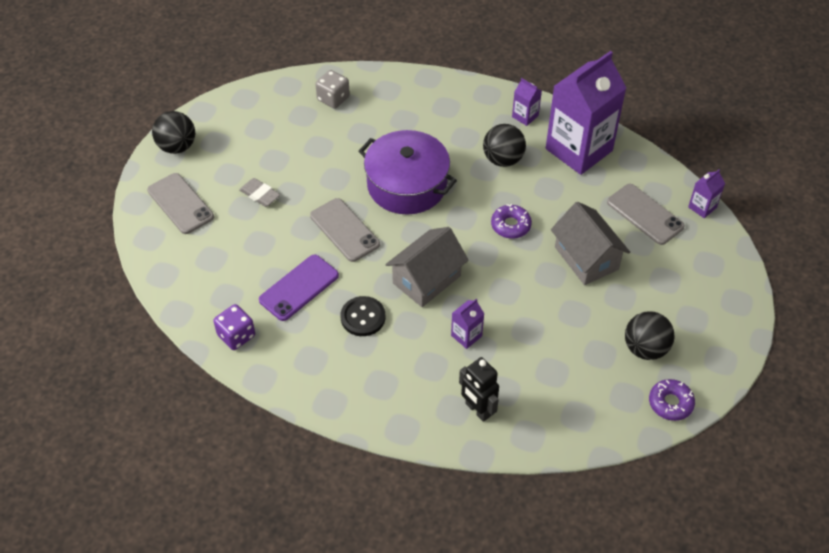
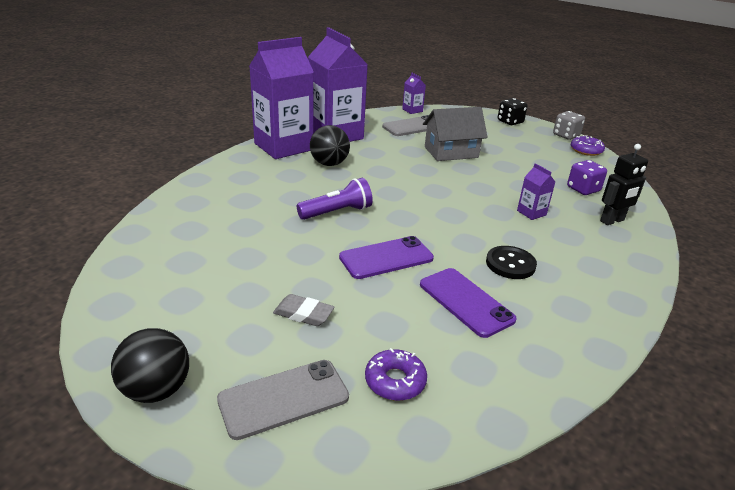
camera: 80 degrees left, 20 degrees down
(236, 335) = (540, 365): purple dice -> purple dice (583, 189)
(260, 194) = (303, 314): grey eraser -> grey eraser turned 60 degrees clockwise
(333, 98) = (176, 236): grey dice -> grey dice (566, 135)
(344, 230) = (386, 258): grey phone -> purple phone
(407, 185) = (337, 212): purple pot -> purple flashlight
(426, 279) = (464, 221): grey house -> none
(510, 225) = (408, 173): purple donut -> purple donut (395, 381)
(525, 116) = (283, 147): purple carton -> purple carton, size x2.45
(645, 348) = (539, 149): black ball -> none
(727, 317) = (510, 122): none -> black dice

